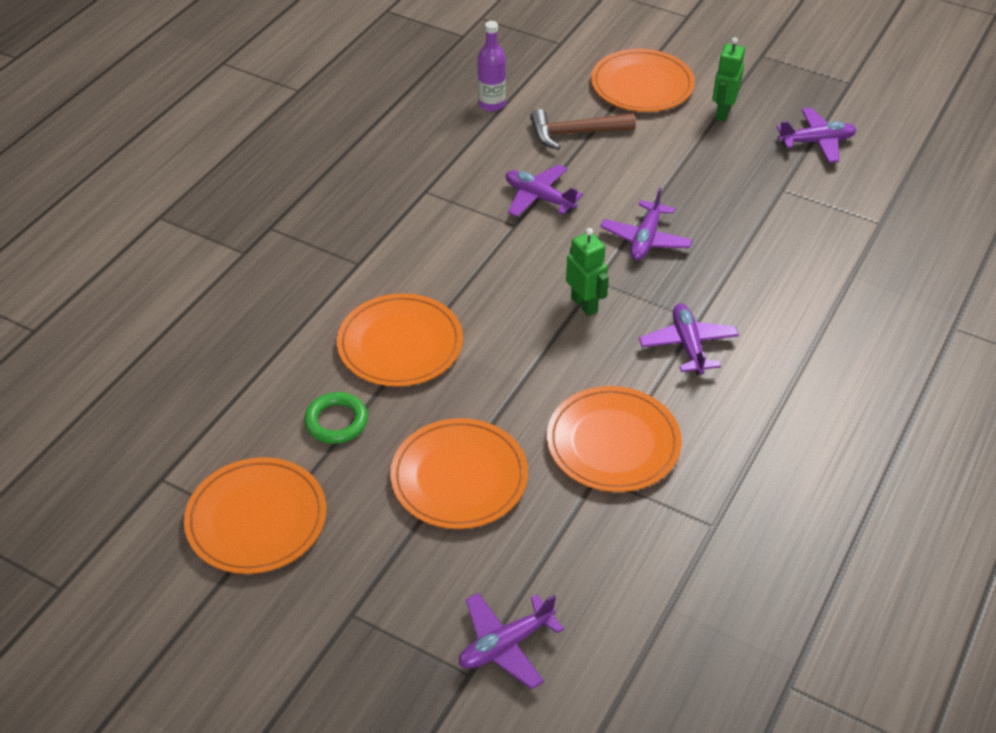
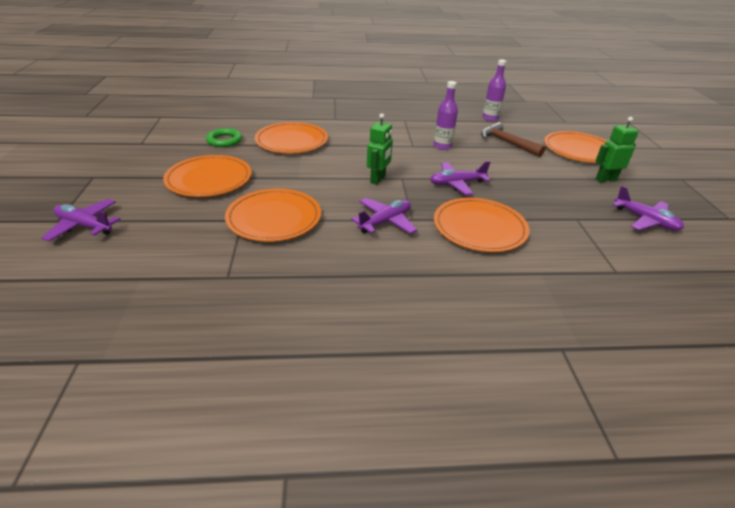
camera: 55 degrees right, 10 degrees down
(256, 519) = (147, 140): orange plate -> orange plate (479, 228)
(539, 198) = (442, 146): purple plane -> purple bottle

